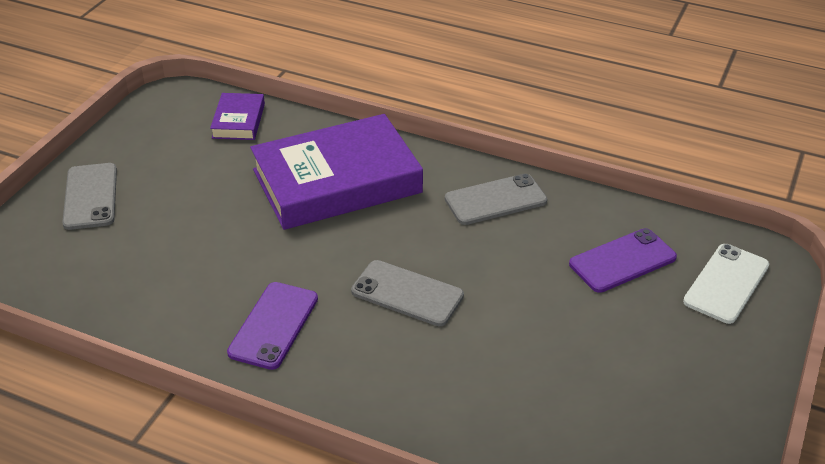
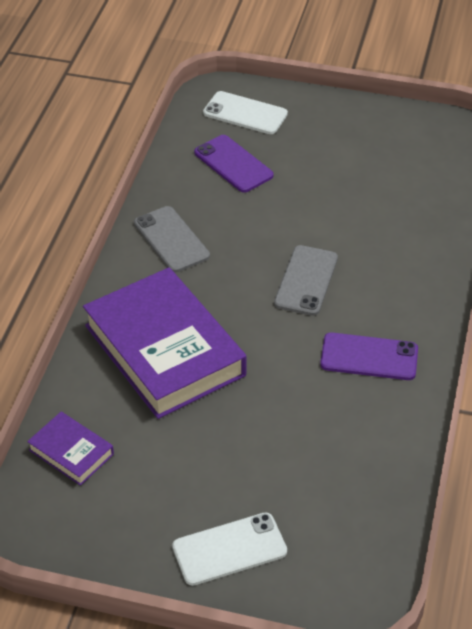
camera: 100 degrees left, 5 degrees up
(90, 196) = (229, 549): grey phone -> white phone
(238, 121) = (71, 452): purple book -> purple book turned 45 degrees clockwise

